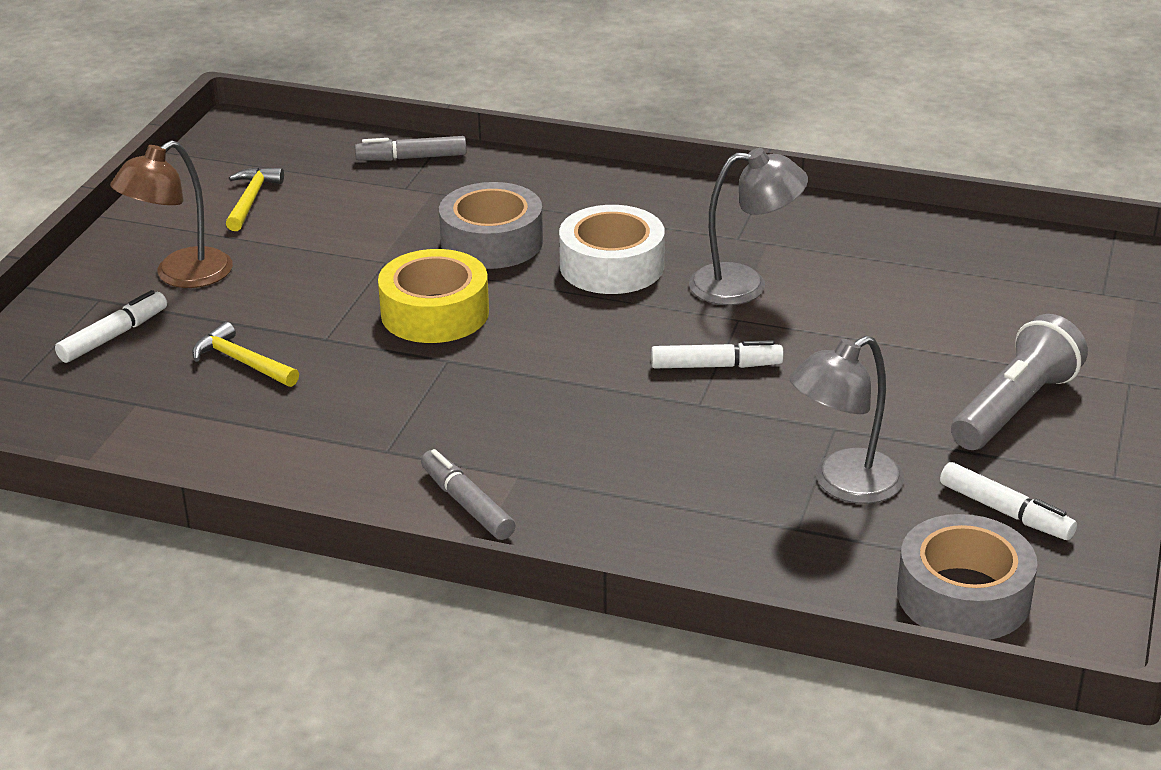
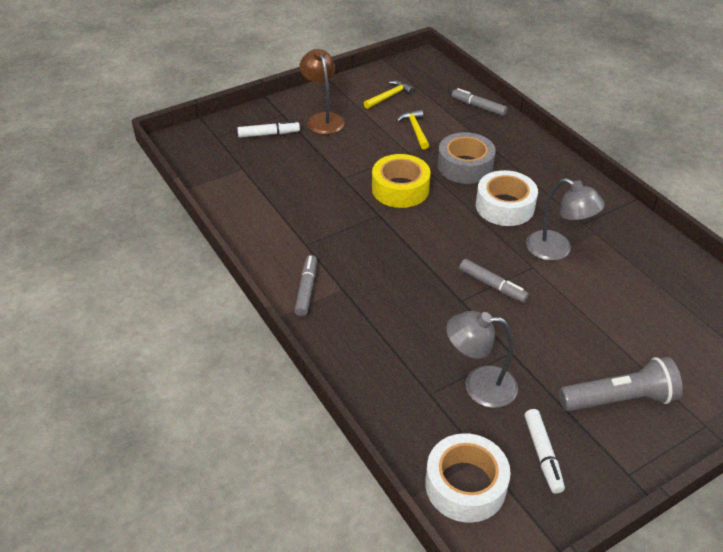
camera: 40 degrees right, 10 degrees up
(181, 276) = (323, 119): brown lamp -> brown lamp turned 75 degrees clockwise
(242, 362) = (300, 171): yellow hammer -> yellow hammer (415, 130)
(715, 366) = (492, 285): white marker -> grey marker
(963, 596) = (465, 485): grey tape -> white tape

